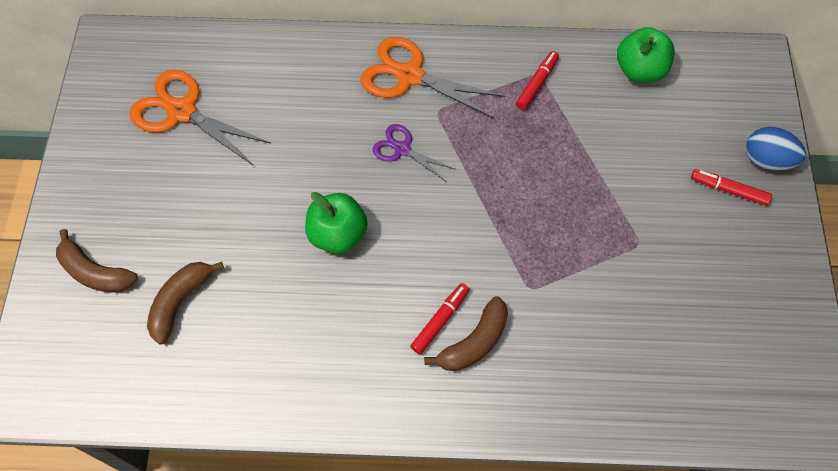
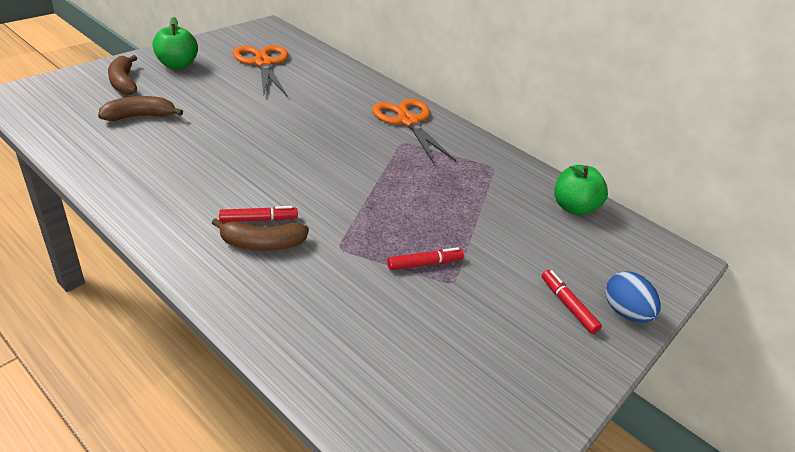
camera: 35 degrees right, 25 degrees down
(338, 234) = (262, 148): green apple -> green apple (177, 65)
(402, 149) = (356, 142): purple scissors -> none
(537, 83) = (486, 170): red marker -> red marker (424, 263)

